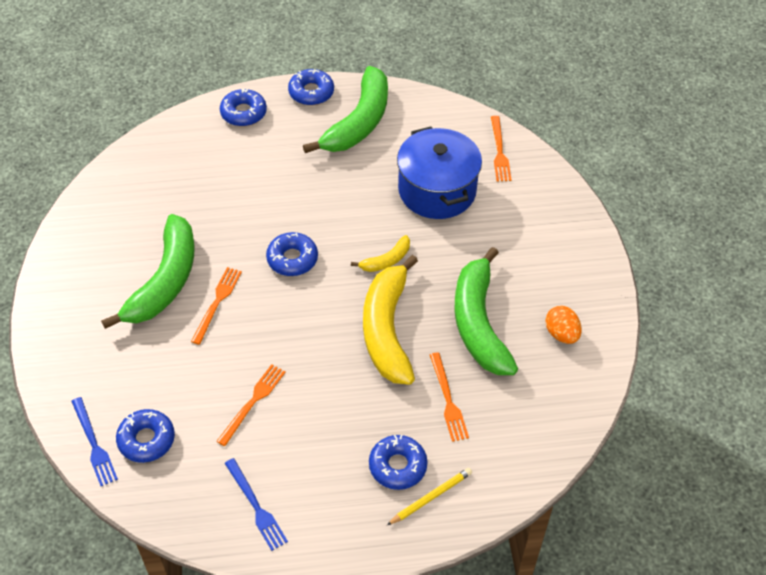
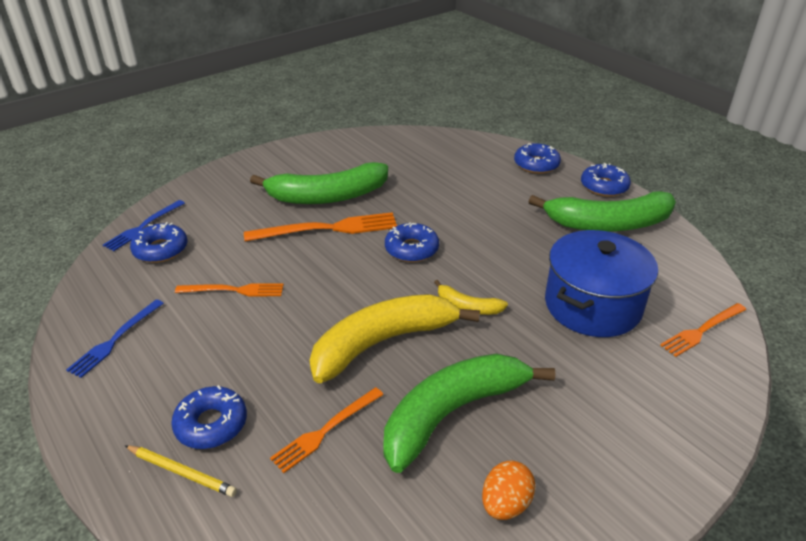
camera: 60 degrees right, 15 degrees down
(217, 302) = (327, 229): orange fork -> orange fork, size x1.59

